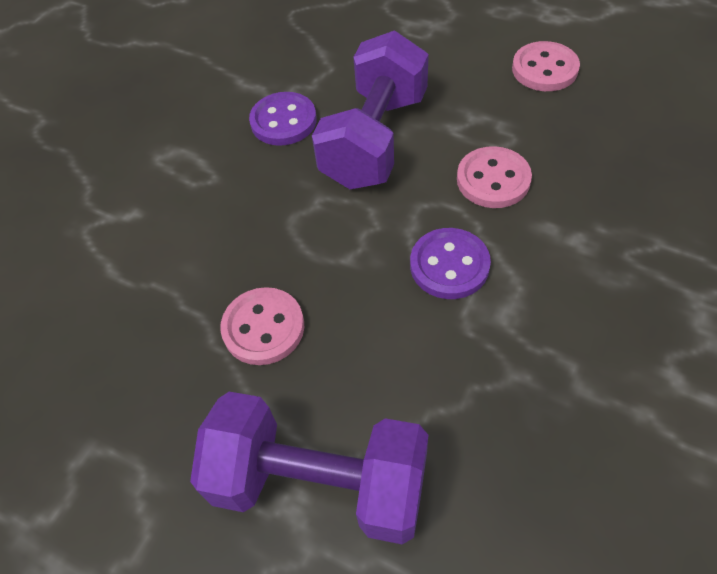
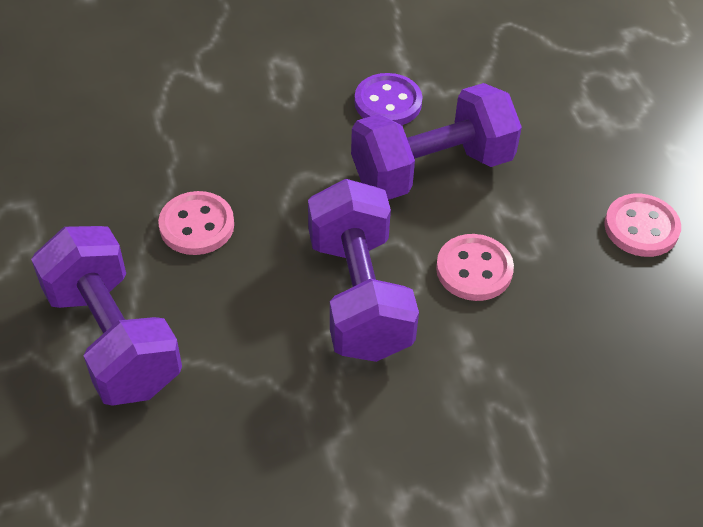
camera: 40 degrees right, 5 degrees down
(449, 265) = (359, 295): purple button -> purple dumbbell

